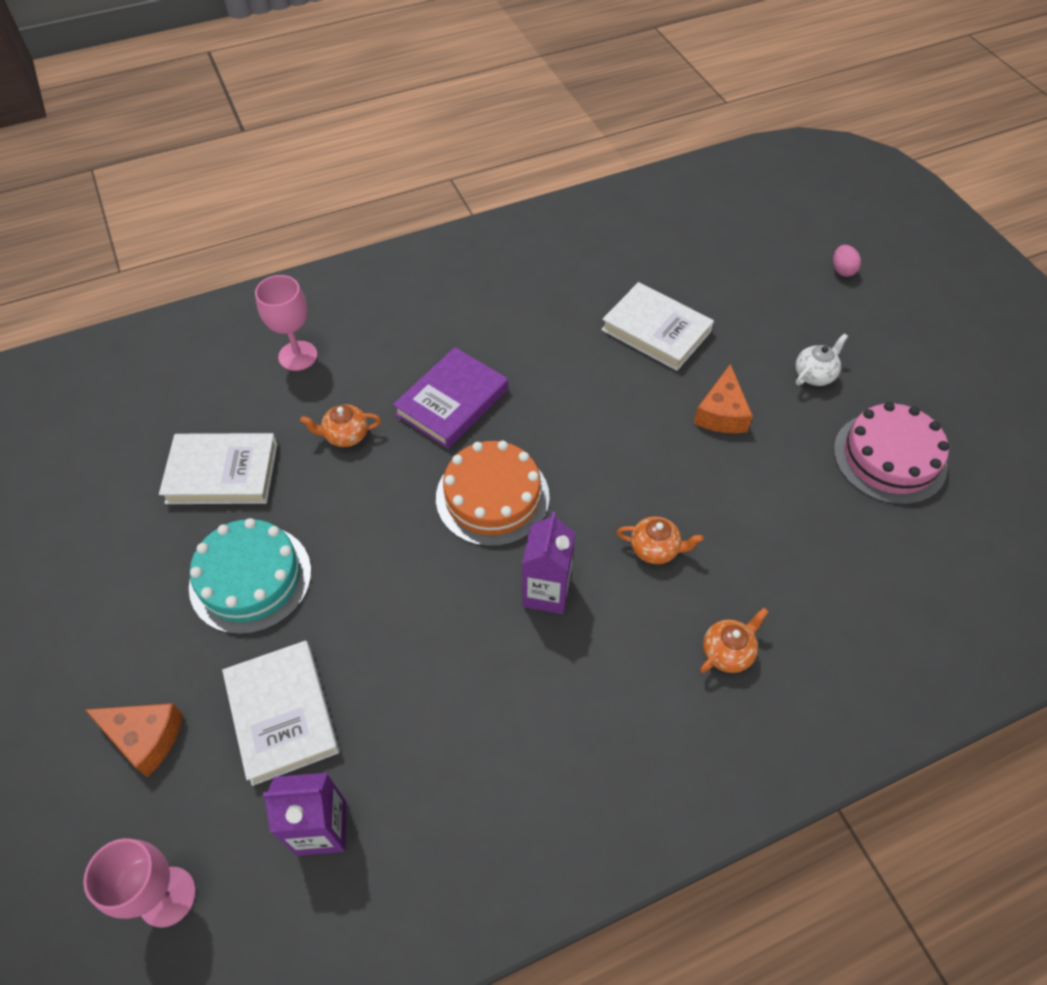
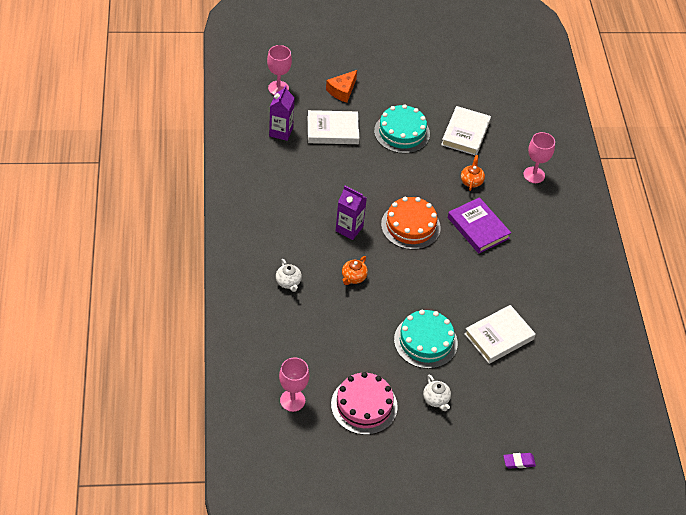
camera: 105 degrees right, 5 degrees down
(721, 413) = (425, 341): orange cheese -> turquoise cake
(727, 652) = (288, 282): orange teapot -> white teapot
(842, 270) = (519, 462): pink egg -> purple eraser
(955, 557) = (292, 400): none -> pink goblet

